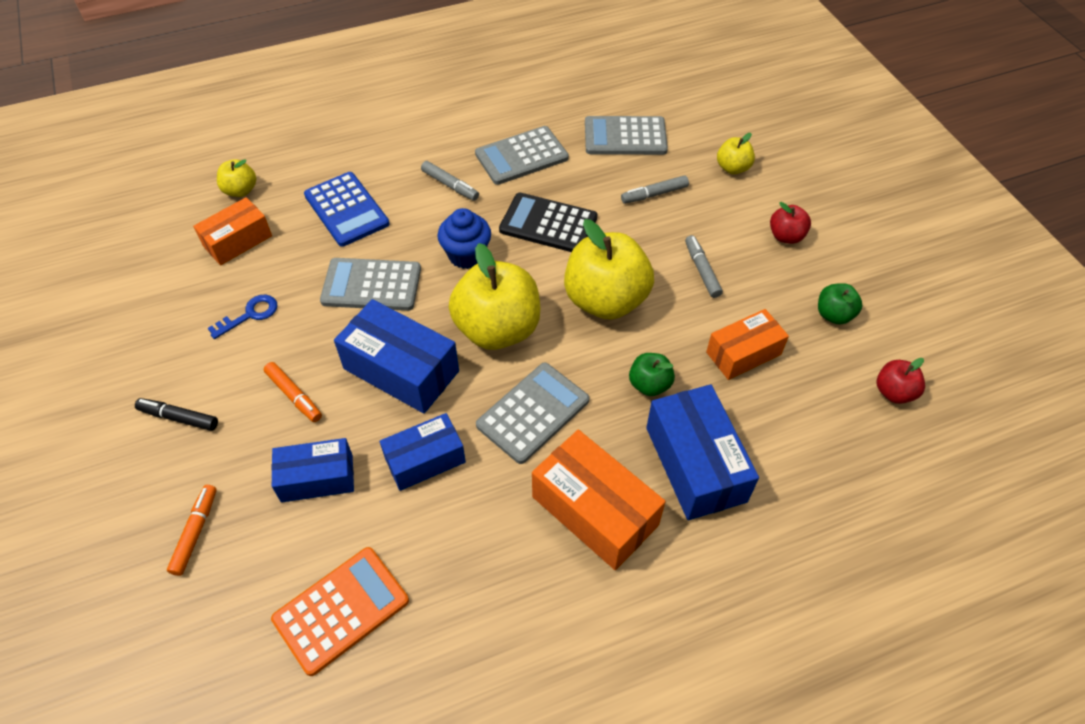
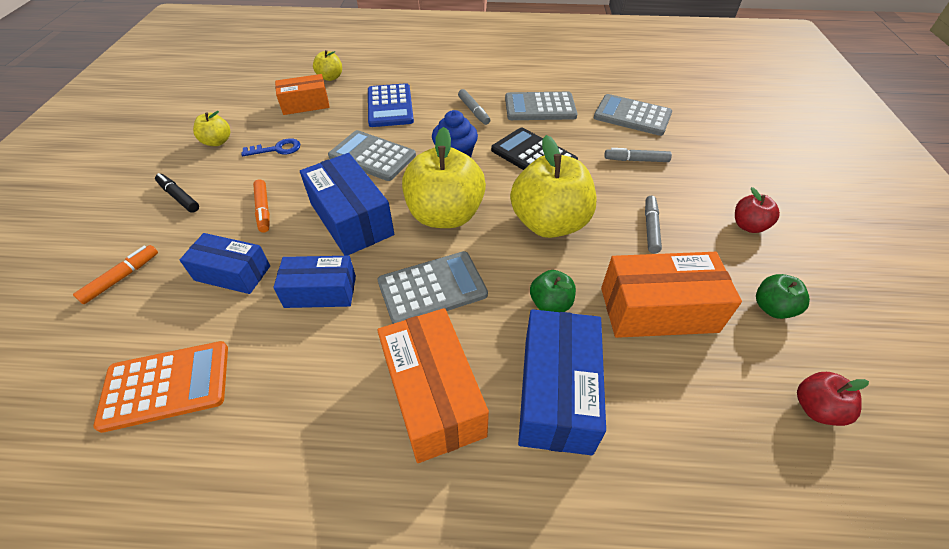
camera: 25 degrees right, 5 degrees down
(732, 168) = (719, 160): yellow apple -> yellow apple (217, 142)
(743, 353) = (658, 309): orange box -> orange box, size x1.53

